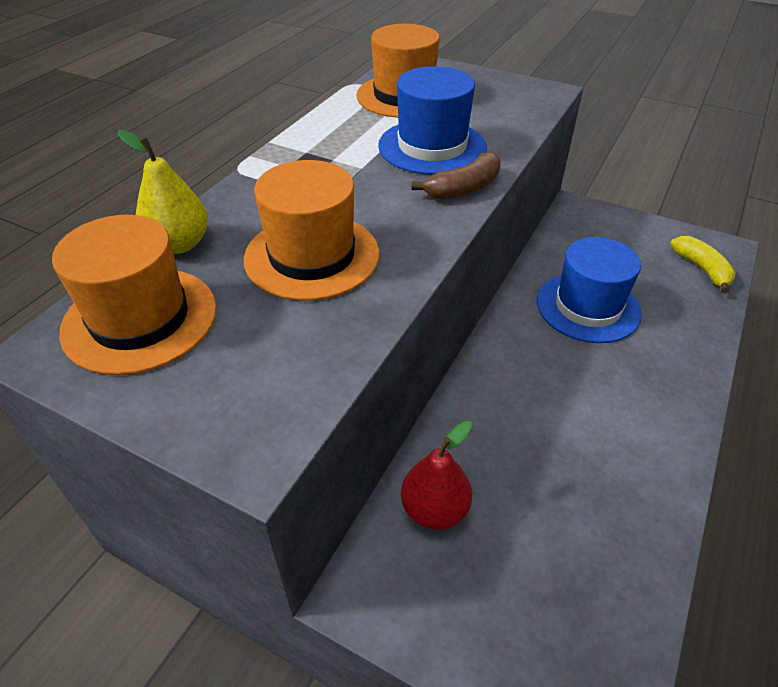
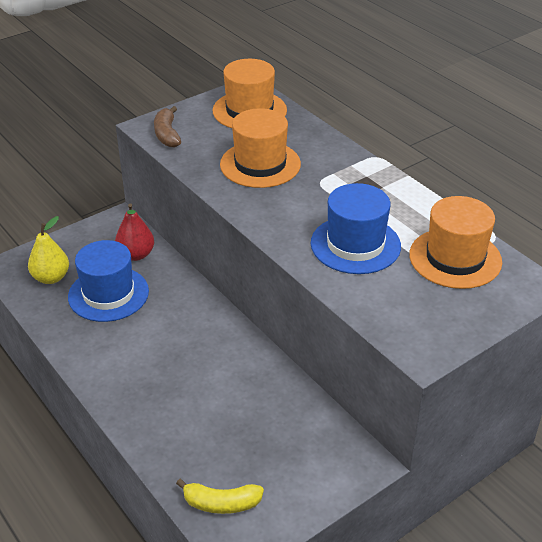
camera: 115 degrees right, 5 degrees down
(179, 244) = (303, 127): yellow pear -> yellow pear (51, 278)
(463, 188) = (288, 239): brown banana -> brown banana (167, 134)
(588, 307) = (229, 393): blue hat -> blue hat (108, 294)

